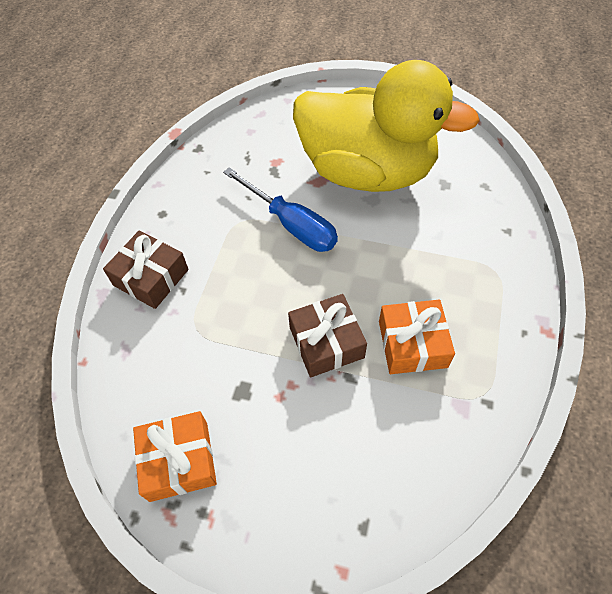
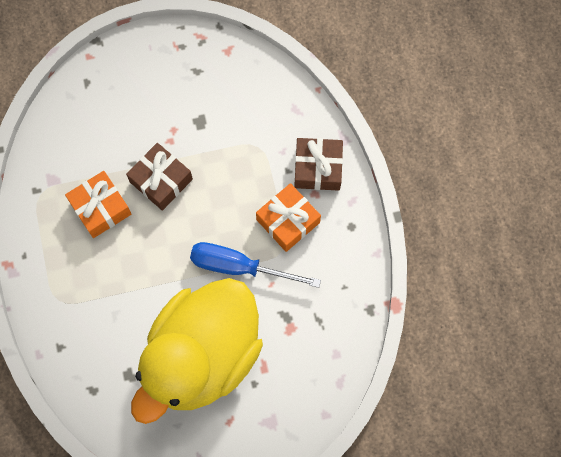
camera: 150 degrees right, 15 degrees up
(179, 461) = (213, 64): orange gift -> orange gift (288, 221)
(367, 172) = (203, 355): yellow duck -> yellow duck turned 45 degrees counterclockwise

